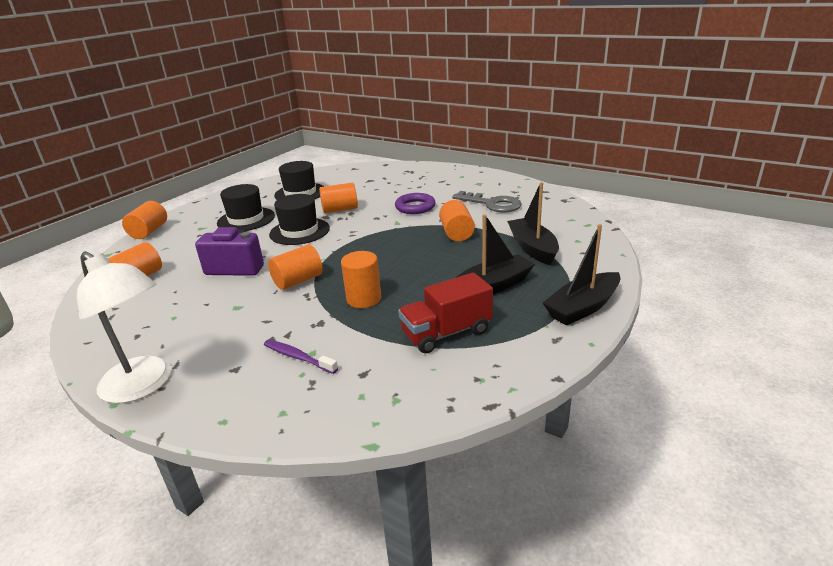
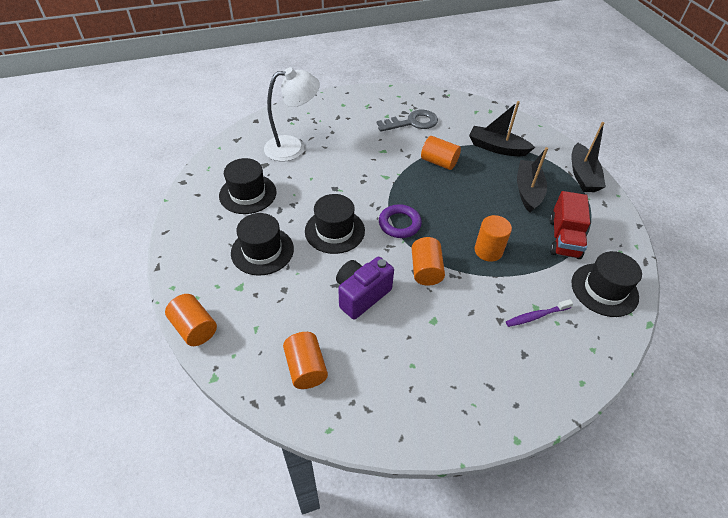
camera: 55 degrees left, 20 degrees up
(144, 386) = (506, 415): white lamp -> white lamp (293, 147)
(340, 209) = (320, 190): orange cylinder -> none
(393, 389) = (604, 289): none -> black hat
(415, 207) = (370, 154): purple ring -> purple ring (399, 224)

